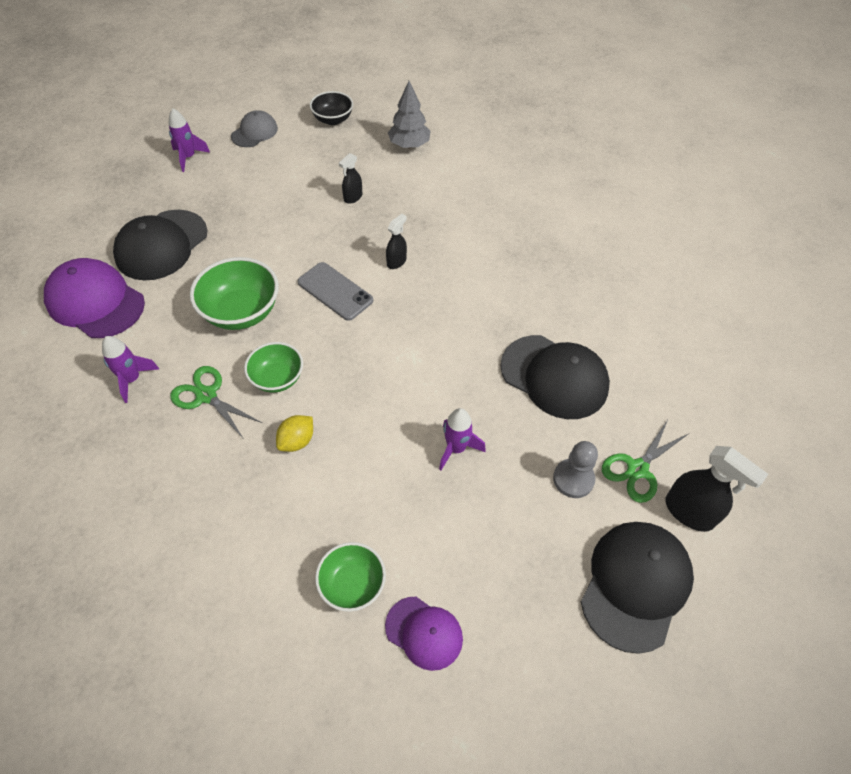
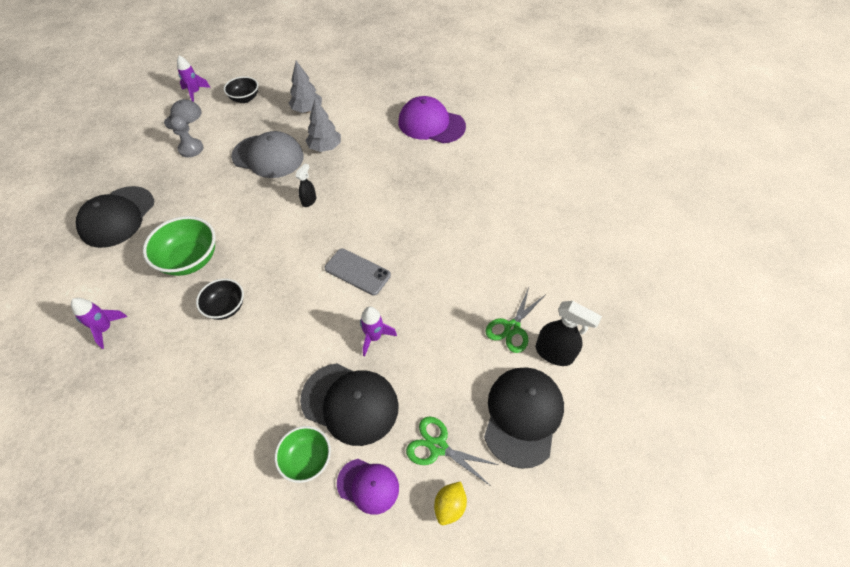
camera: 10 degrees left, 0 degrees up
(95, 302) = (67, 271): purple cap -> purple cap (431, 124)
(189, 157) = (131, 144): purple rocket -> purple rocket (195, 93)
(206, 395) = (169, 331): green scissors -> green scissors (438, 447)
(277, 378) = (226, 307): green bowl -> black bowl
(297, 441) = (248, 354): yellow lemon -> yellow lemon (449, 506)
(335, 291) = (263, 231): grey phone -> grey phone (357, 272)
(353, 197) = (268, 156): black spray bottle -> grey cap
(426, 197) = (325, 147): none -> grey tree
(554, 377) = (441, 269): black cap -> black cap (350, 403)
(573, 479) = (466, 344): grey pawn -> grey pawn (191, 149)

